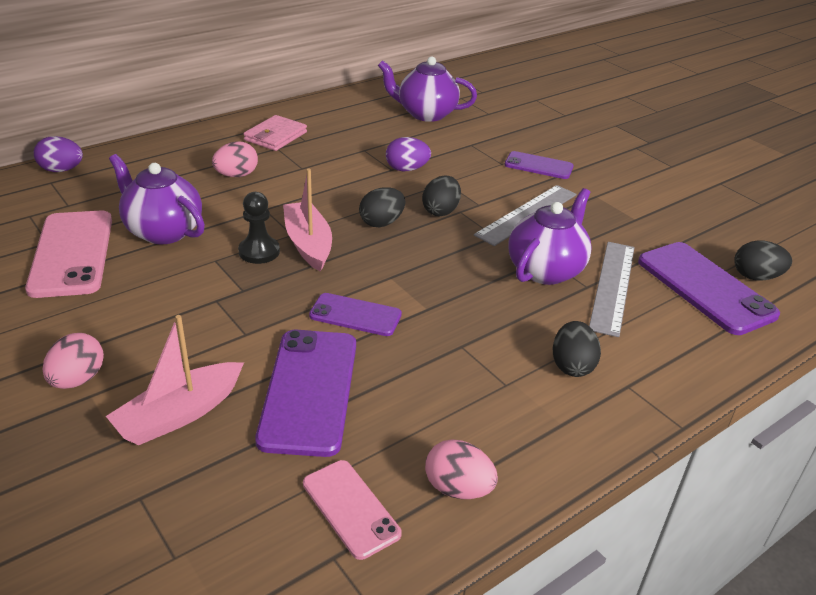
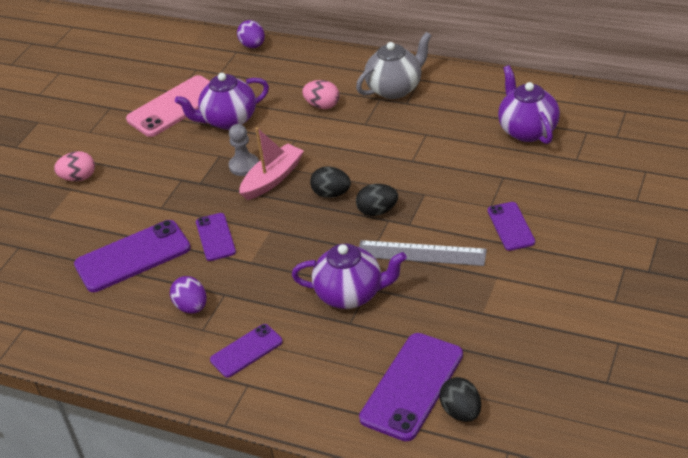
camera: 65 degrees right, 5 degrees up
(163, 231) = (228, 120): purple teapot -> purple teapot turned 120 degrees counterclockwise
(179, 414) = (80, 224): pink boat -> none
(259, 252) = (244, 166): black pawn -> grey pawn
(275, 136) = (395, 88): pink wallet -> grey teapot
(350, 508) = (58, 317): pink phone -> none
(406, 169) = (420, 167): purple egg -> purple egg (191, 307)
(458, 488) = (99, 348): pink egg -> none
(572, 366) = (246, 351): black egg -> purple phone
(612, 286) = (362, 335): grey ruler -> none

